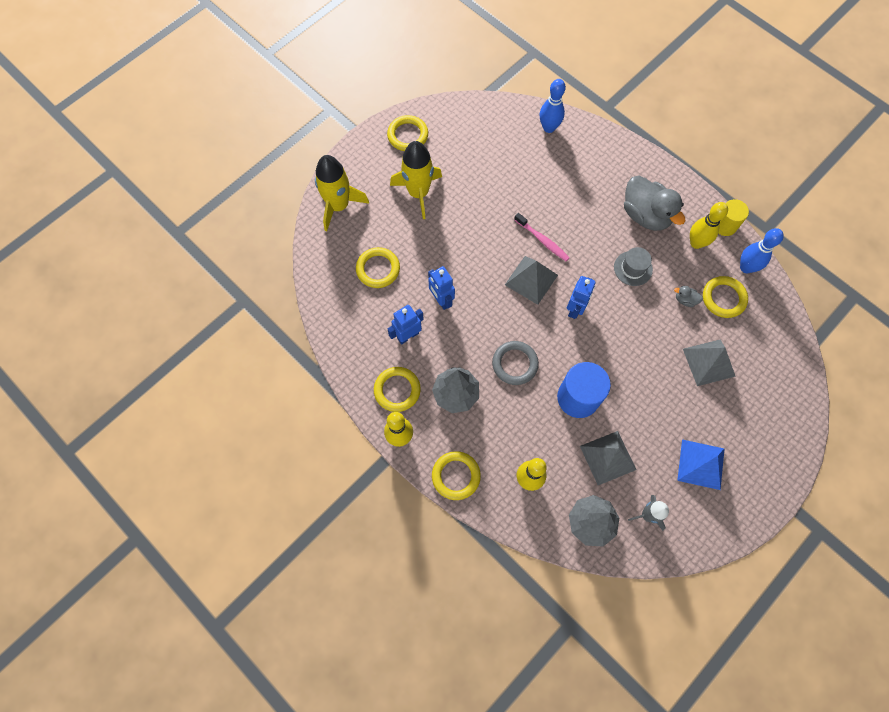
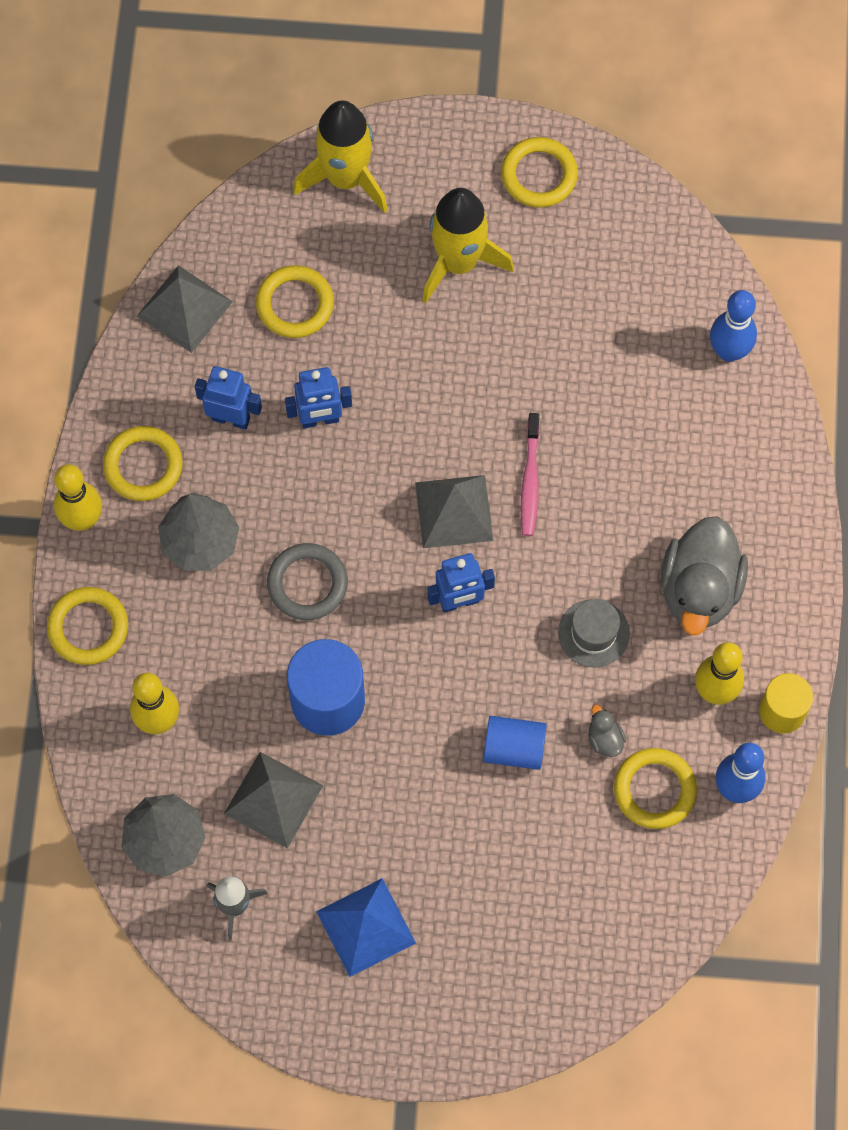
camera: 50 degrees right, 0 degrees up
(441, 300) = (320, 419): blue robot -> blue robot turned 120 degrees counterclockwise
(661, 338) = (514, 748): none -> blue cylinder
(708, 362) = (531, 836): grey pyramid -> grey pyramid (184, 308)

